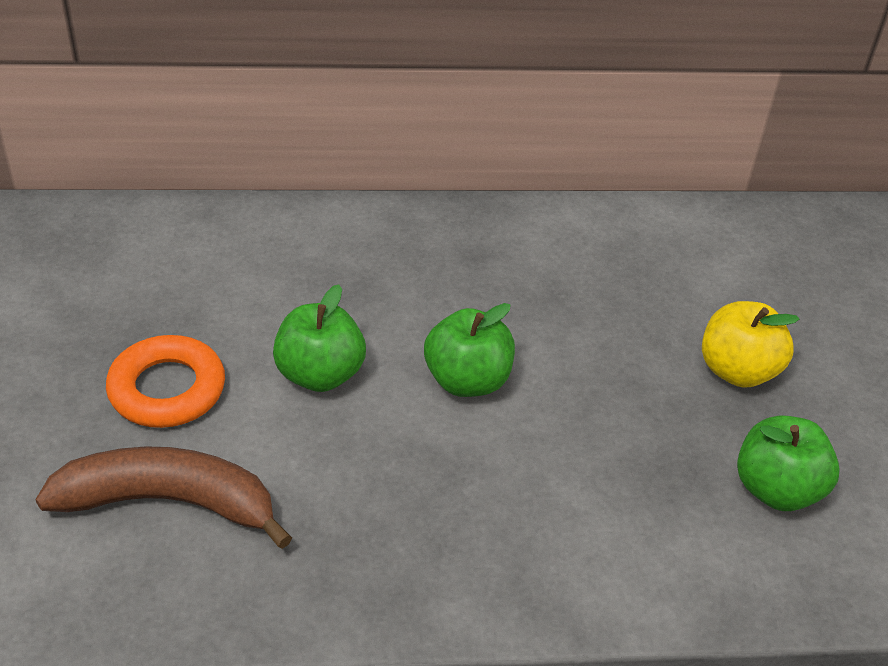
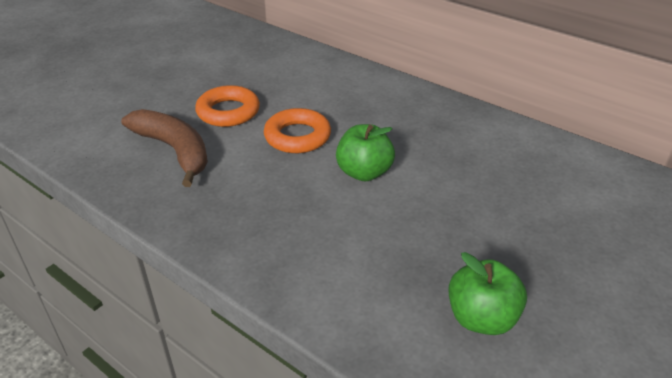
camera: 45 degrees right, 5 degrees down
(320, 374) = (297, 136): green apple -> orange ring
(737, 371) = (535, 248): yellow apple -> none

